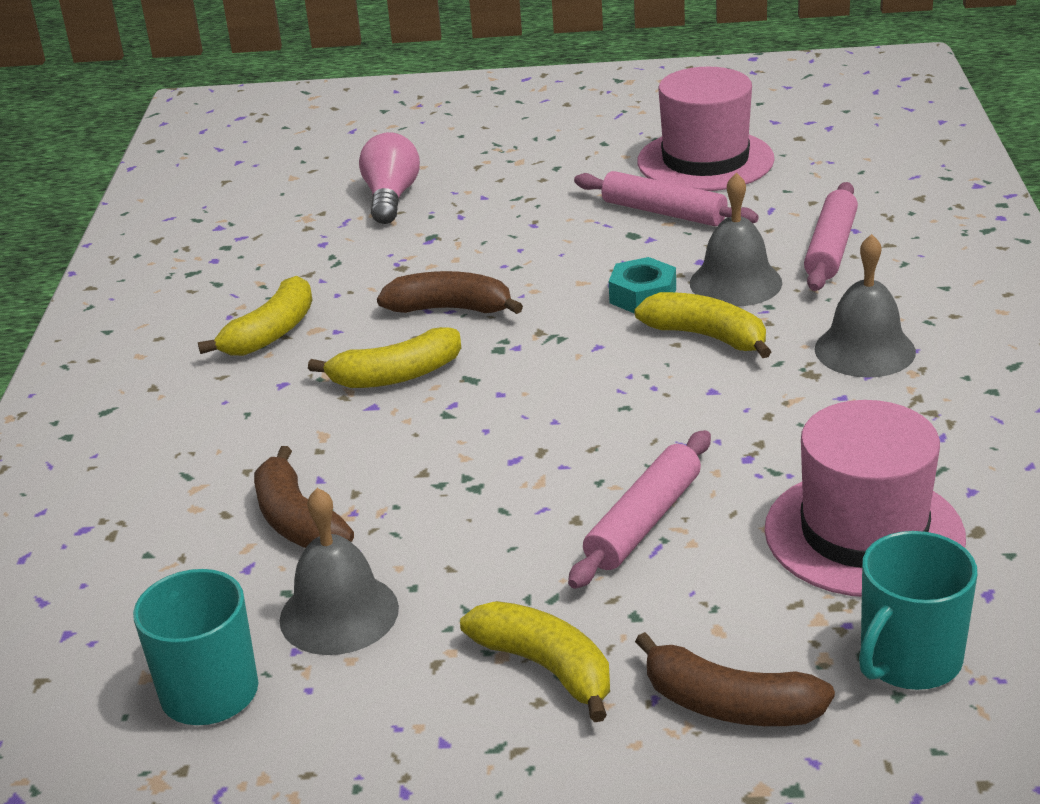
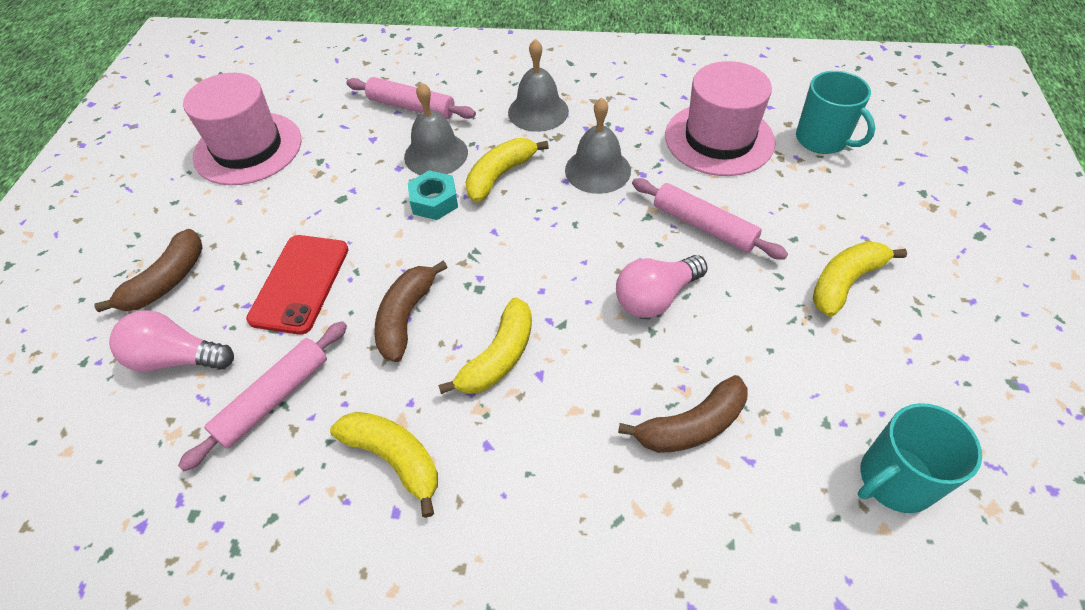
camera: 85 degrees left, 20 degrees up
(339, 613) = (801, 395): grey bell -> grey bell (597, 170)
(396, 376) = (498, 357): yellow banana -> yellow banana turned 45 degrees clockwise
(493, 238) = (300, 283): none -> red phone
(497, 483) = (655, 297): none -> pink light bulb
(664, 212) = (316, 178): pink rolling pin -> pink rolling pin (274, 399)
(729, 705) = (865, 208): brown banana -> brown banana (167, 281)

